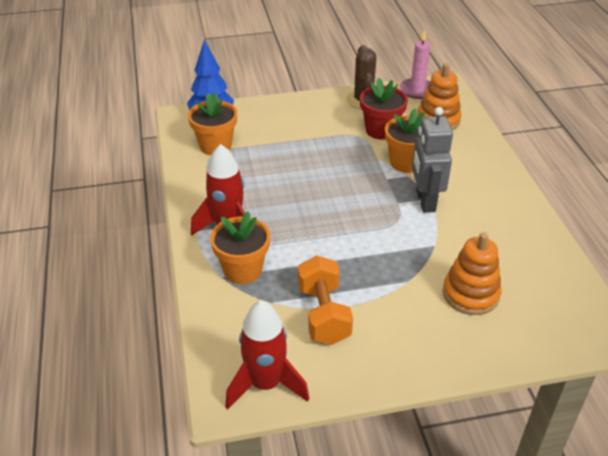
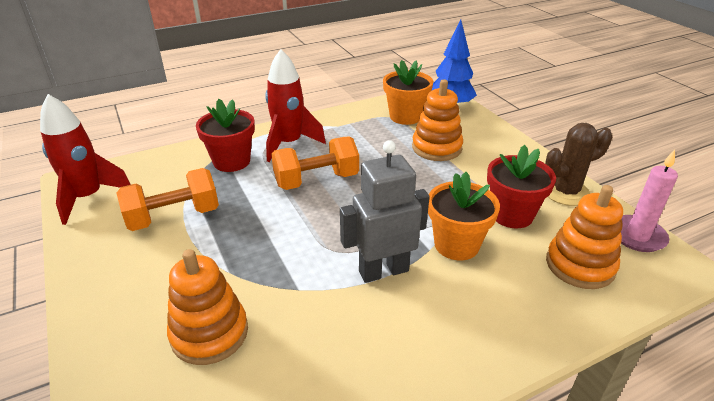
camera: 75 degrees right, 5 degrees down
(242, 270) = (232, 161): orange flower pot -> red flower pot
(278, 141) = (436, 148): none -> orange stacking toy
(300, 217) = (316, 180): none -> orange dumbbell

